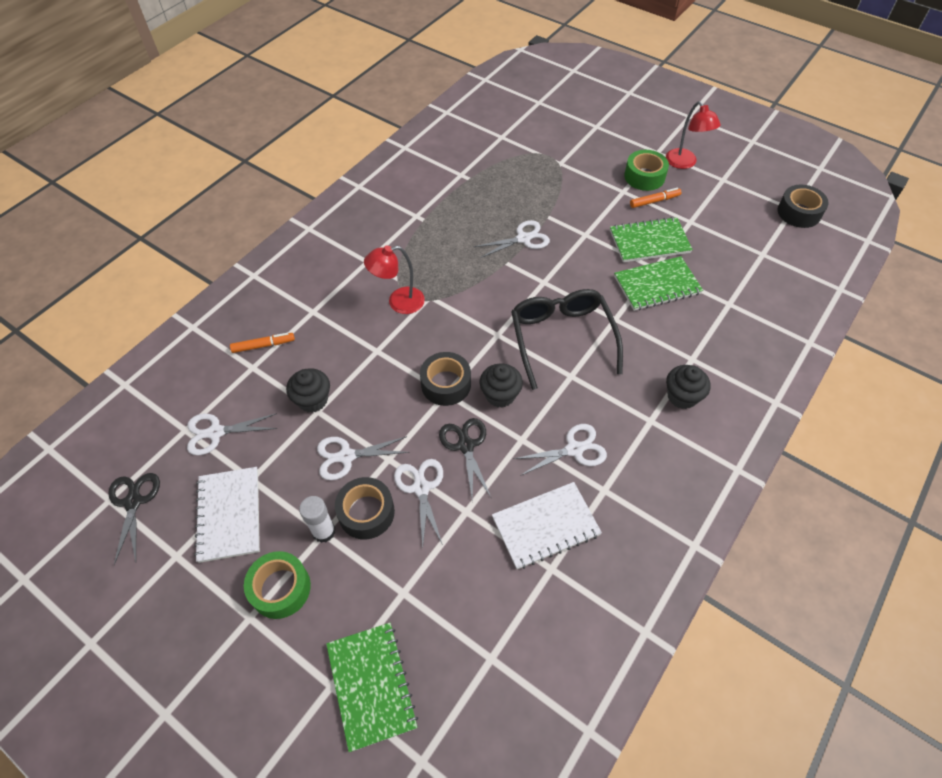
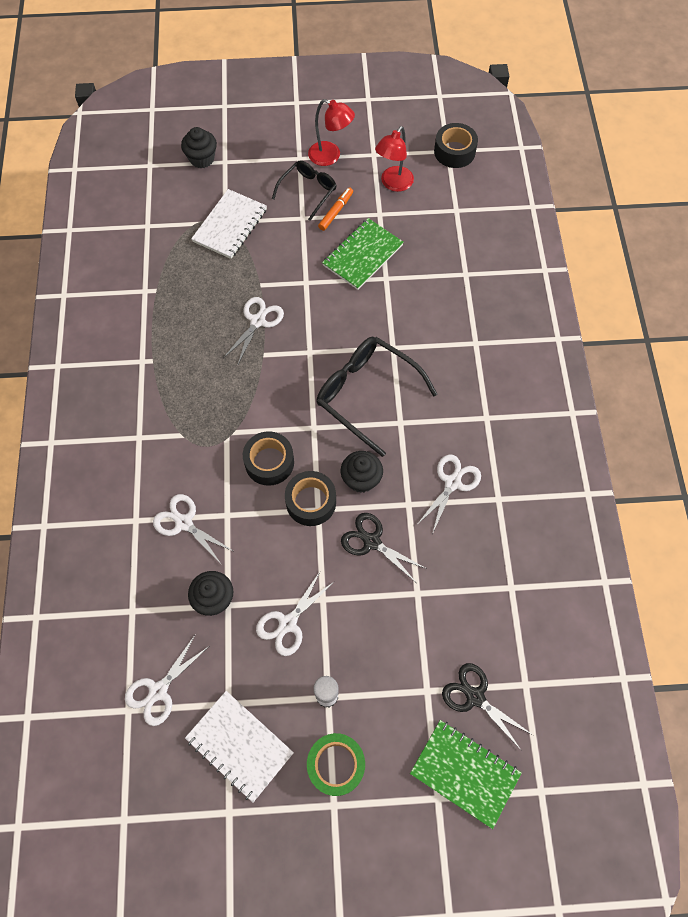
camera: 40 degrees left, 10 degrees up
(133, 502) = (147, 803): black scissors -> black scissors (475, 697)
(263, 345) = (122, 584): orange marker -> none
(366, 512) = (345, 654): black tape -> black tape (269, 462)
(398, 302) = (204, 457): red lamp -> red lamp (393, 184)
(421, 488) = (368, 602): white scissors -> white scissors (184, 523)
(545, 526) = (482, 559): white notebook -> white notebook (230, 225)
(644, 176) = (308, 191): green tape -> black glasses
(657, 285) = (400, 294): green notebook -> none
(682, 396) = (492, 381): black cupcake -> black cupcake (202, 159)

